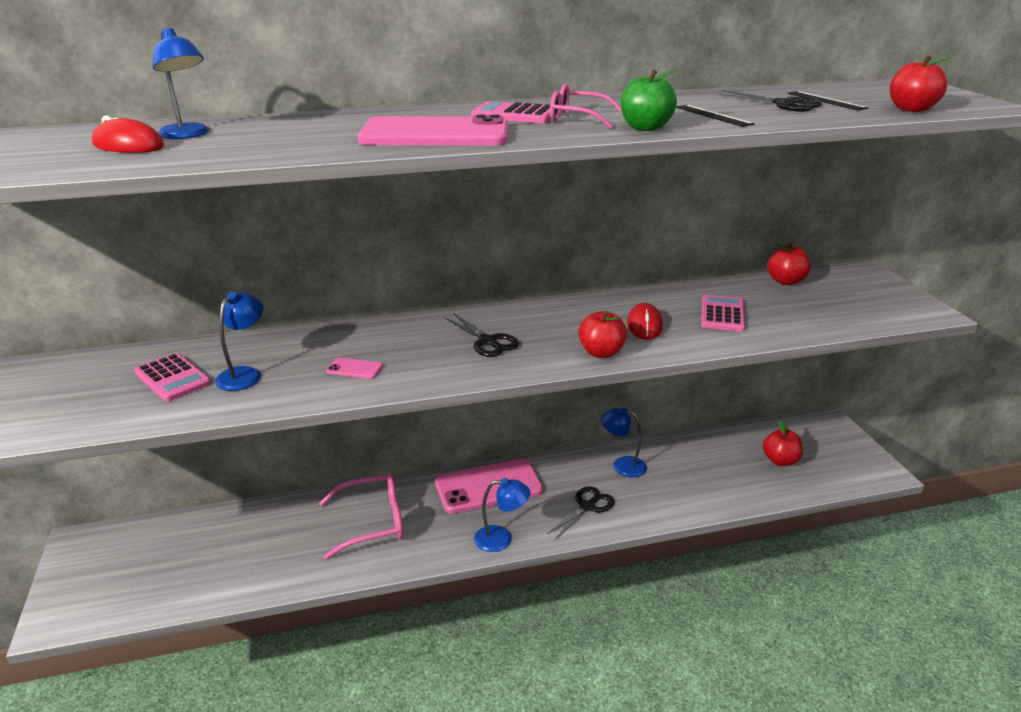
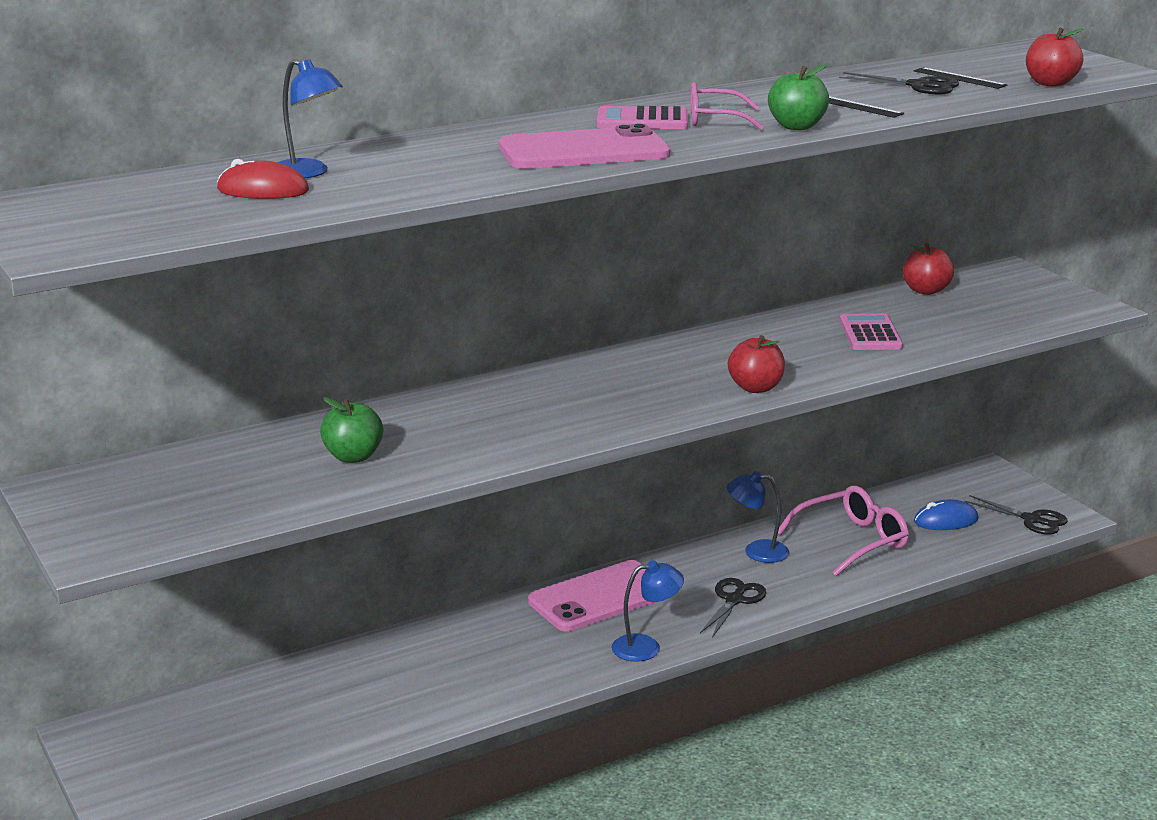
camera: 15 degrees left, 5 degrees down
(172, 378) = (268, 471): pink calculator -> none
(244, 374) = (353, 457): blue lamp -> green apple
(354, 369) = (481, 436): pink phone -> none
(372, 522) = (473, 655): pink glasses -> pink glasses (852, 541)
(487, 341) = (617, 391): black scissors -> black scissors (1031, 520)
(644, 325) = (788, 355): red mouse -> none
(780, 461) = (946, 520): red apple -> blue mouse

